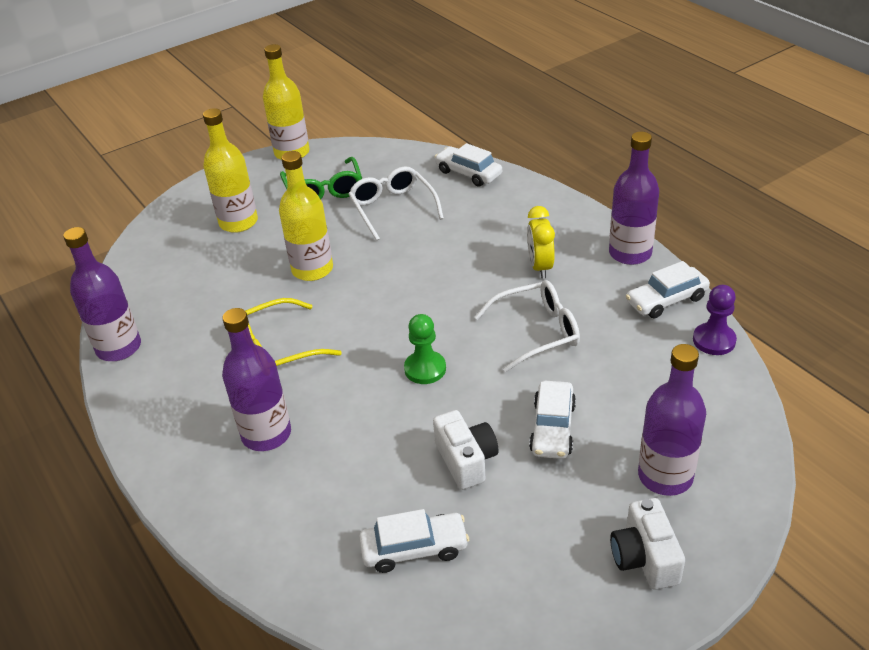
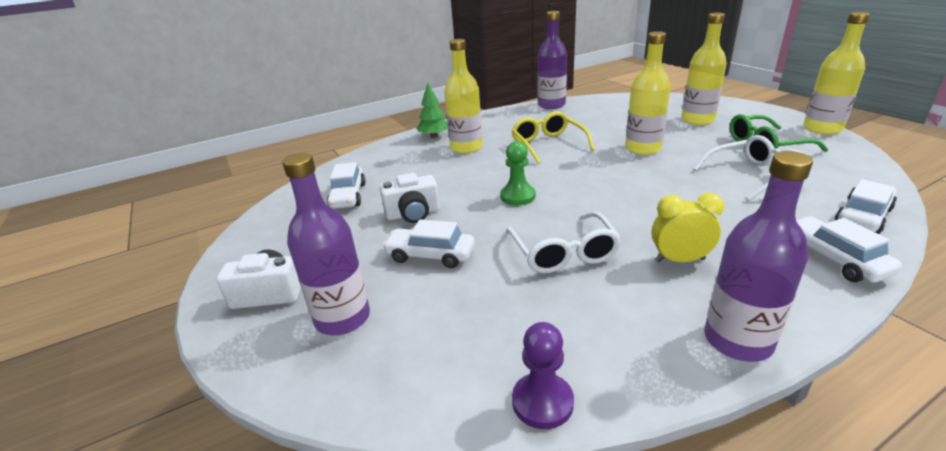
camera: 95 degrees right, 10 degrees down
(206, 483) = (434, 136): none -> green tree
(266, 434) = (466, 147): purple bottle -> yellow bottle
(666, 300) = (631, 364): white car -> white car (834, 259)

